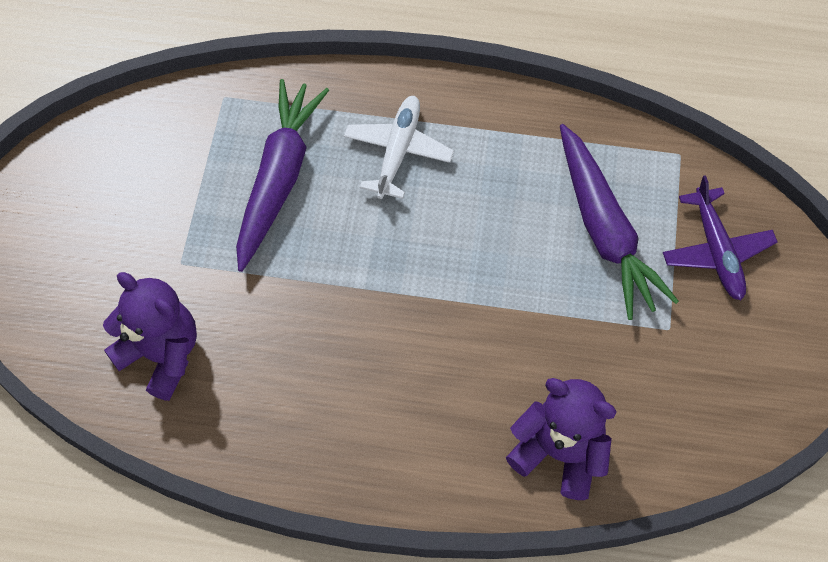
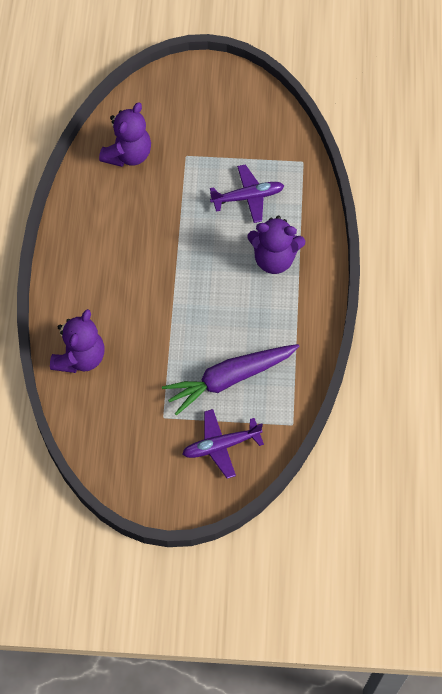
camera: 85 degrees right, 0 degrees up
(279, 178) = (247, 197): purple carrot -> purple plane
(397, 152) = (274, 259): white plane -> purple teddy bear

